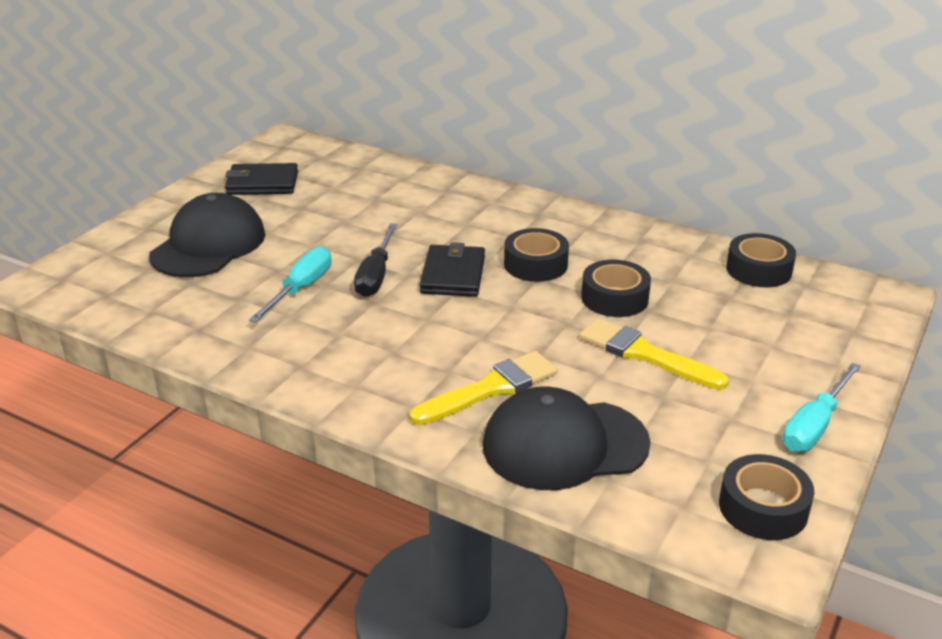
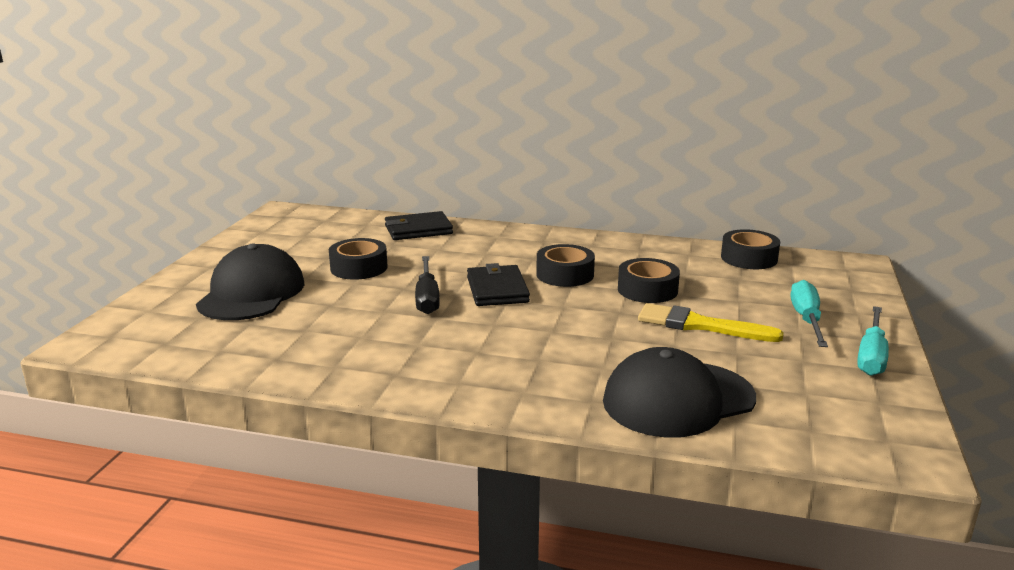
camera: 15 degrees left, 10 degrees down
(262, 183) = (279, 243): black wallet -> black wallet (418, 230)
(301, 288) = (362, 315): turquoise screwdriver -> turquoise screwdriver (806, 319)
(490, 389) = (585, 367): yellow brush -> none
(763, 508) = (876, 420): black tape -> black tape (359, 268)

